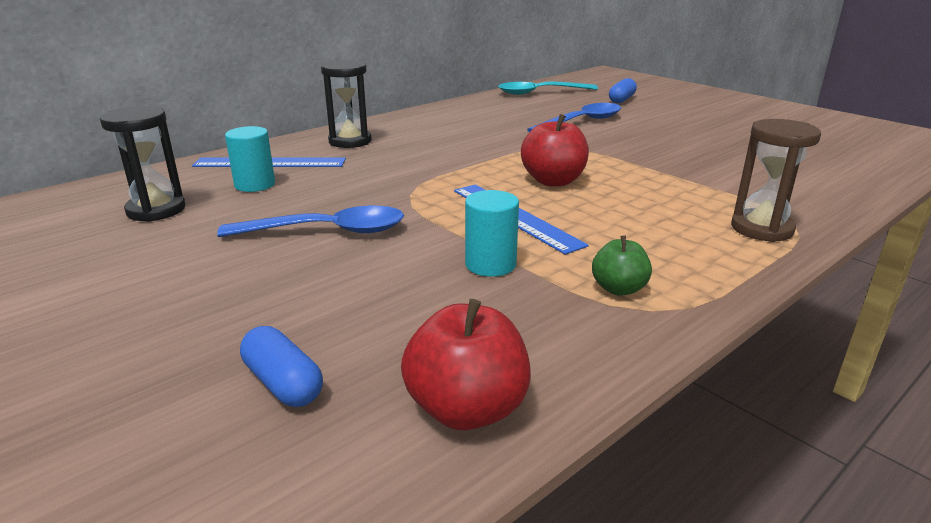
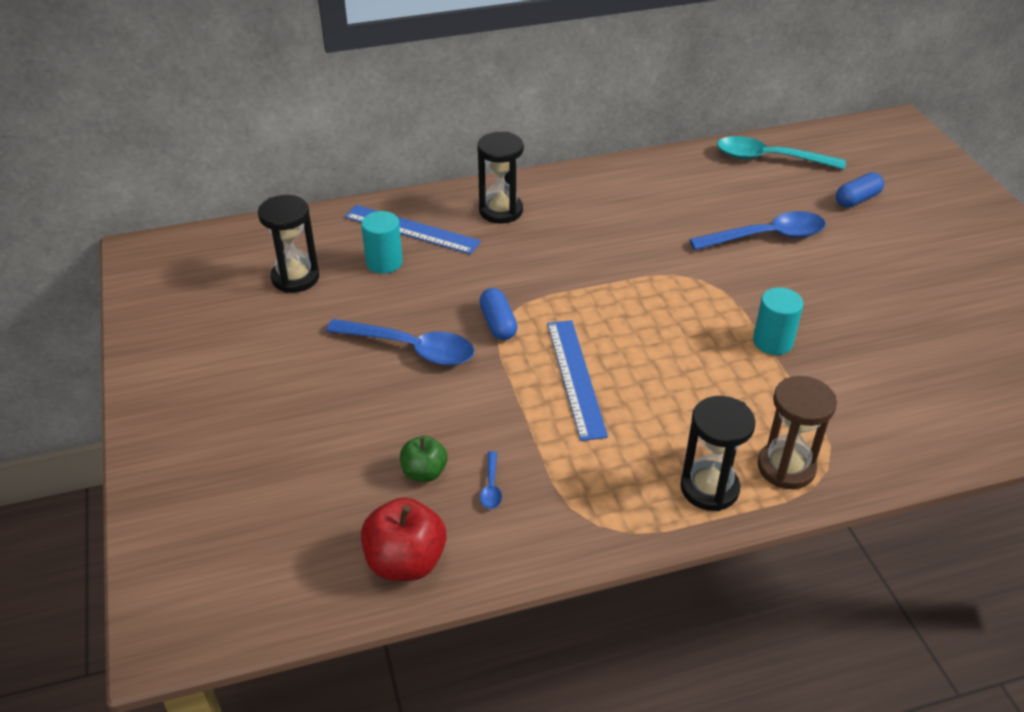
camera: 25 degrees right, 15 degrees up
(283, 383) = (309, 499): blue capsule -> blue capsule (498, 324)
(490, 264) = (512, 432): turquoise cylinder -> turquoise cylinder (773, 342)
(508, 310) = (491, 486): none -> blue spoon
(553, 181) = (650, 336): red apple -> none
(618, 289) = (591, 494): green apple -> green apple (424, 472)
(719, 257) = (709, 488): none -> black hourglass

